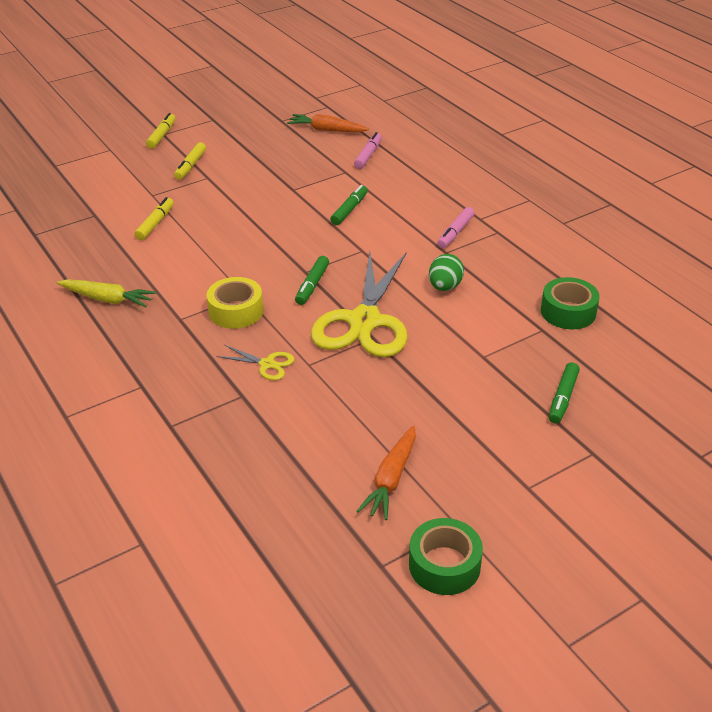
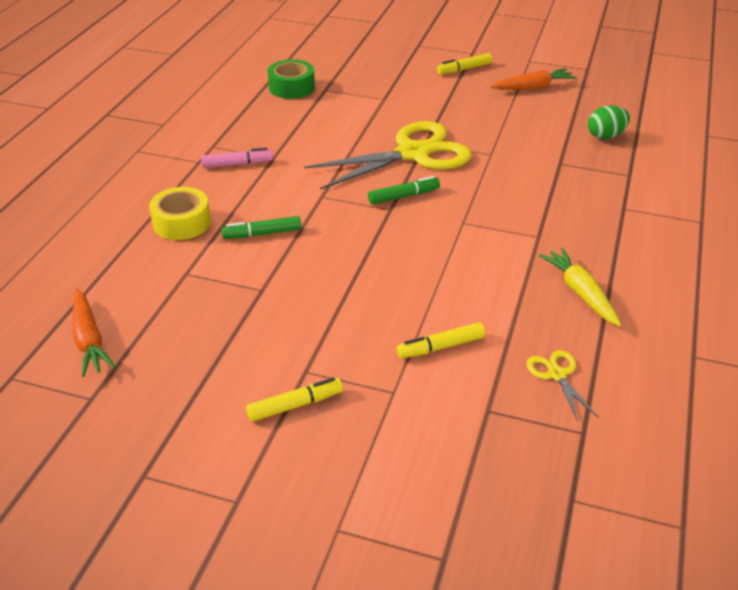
camera: 130 degrees left, 0 degrees up
(162, 135) = (243, 499): yellow marker -> yellow marker (464, 69)
(236, 311) = (488, 214): yellow tape -> yellow tape (182, 222)
(267, 364) = (518, 169): yellow scissors -> yellow scissors (557, 375)
(368, 155) = (131, 275): pink marker -> none
(444, 565) = (558, 55): green tape -> none
(445, 287) = (324, 140): green egg -> green egg (605, 136)
(563, 398) = (385, 64): green marker -> none

